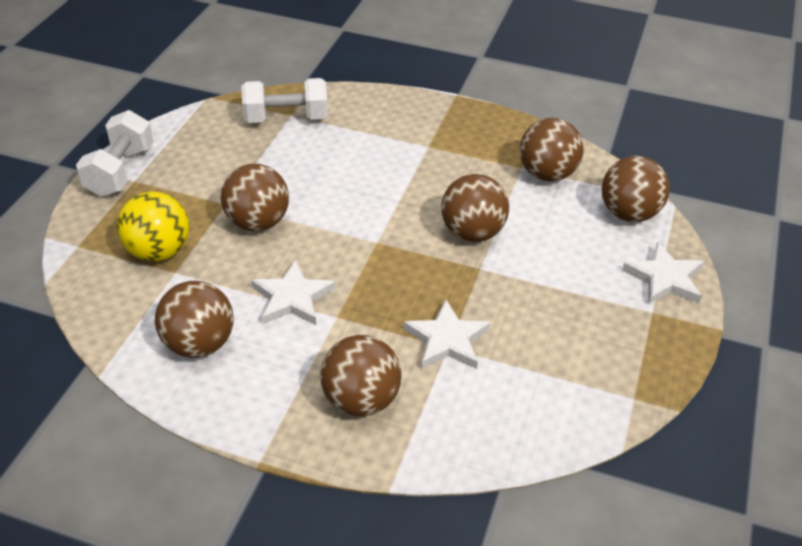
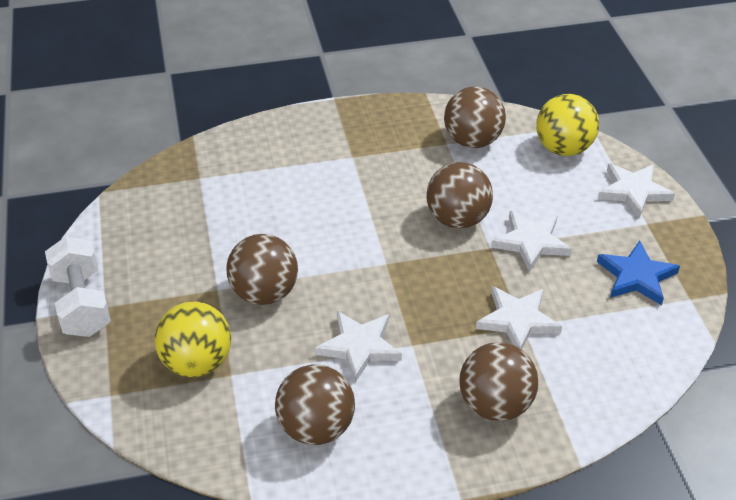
camera: 30 degrees left, 0 degrees up
(286, 118) = (198, 183): white dumbbell -> none
(521, 280) = (531, 242): none -> white star
(597, 354) = (636, 276): none -> blue star
(629, 213) = (563, 148): brown ball -> yellow ball

